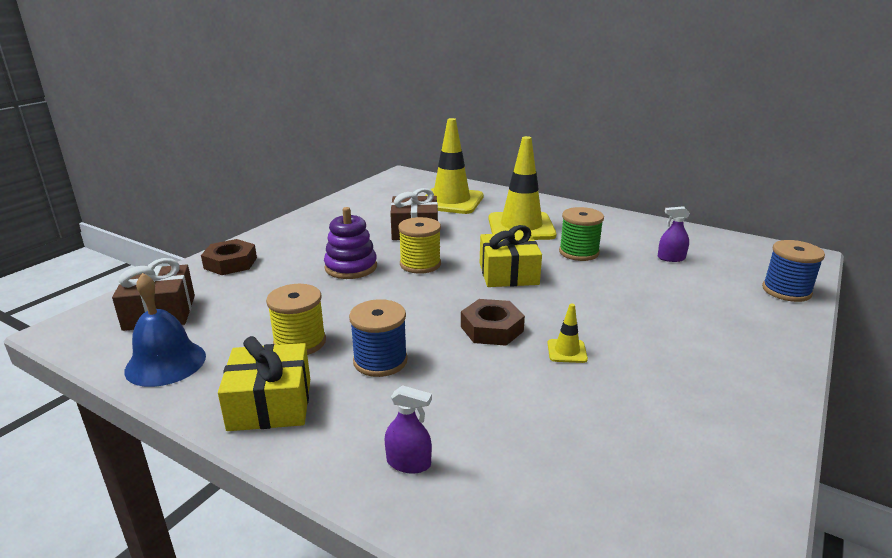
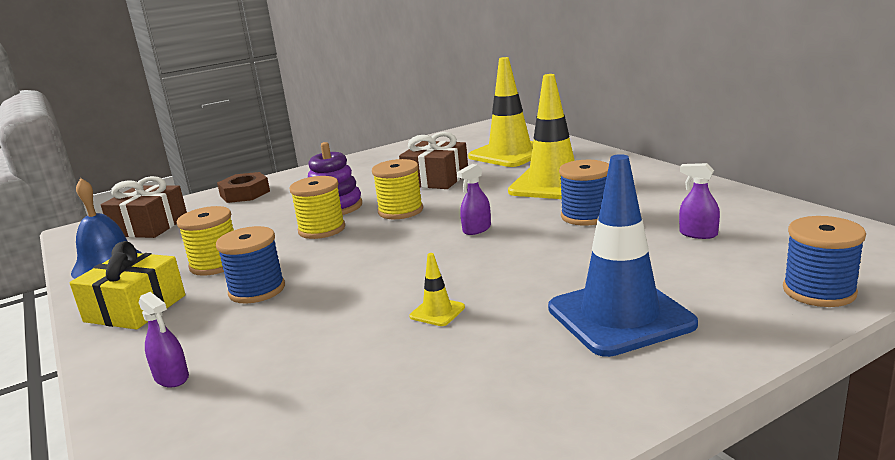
camera: 30 degrees right, 5 degrees down
(366, 291) = (322, 229): none -> yellow spool
(492, 329) = (390, 279): brown nut -> none
(508, 274) = (477, 229): yellow gift -> purple spray bottle
(579, 252) = (586, 216): green spool -> blue spool
(696, 330) = (620, 316): none -> blue traffic cone

